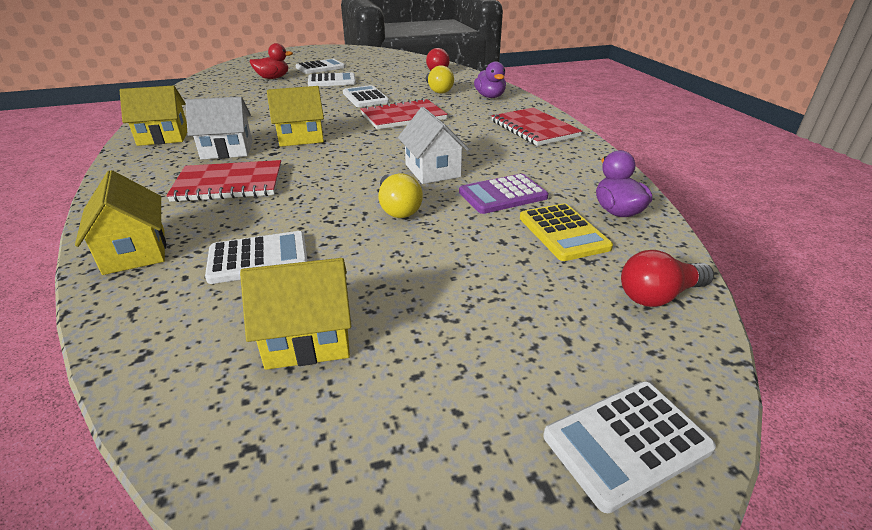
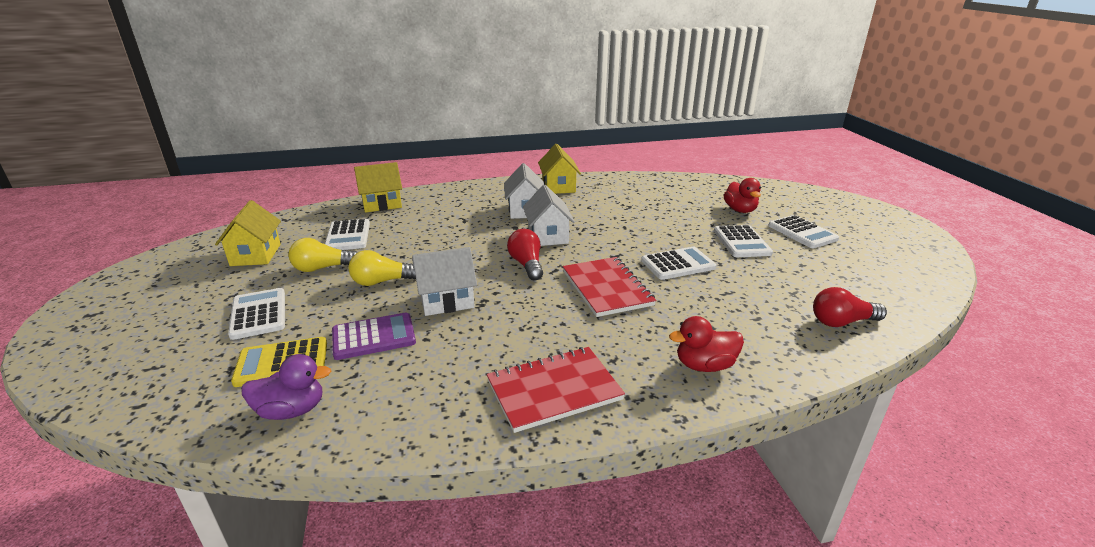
camera: 95 degrees right, 5 degrees down
(229, 184) = (460, 217): red notebook -> none
(301, 138) = (548, 236): yellow house -> white house
(438, 90) = (726, 318): yellow light bulb -> yellow light bulb (322, 268)
(490, 97) = (704, 365): purple duck -> red duck
(502, 195) = (374, 337): purple calculator -> purple calculator turned 90 degrees clockwise
(626, 442) = (77, 343): white calculator -> white calculator (258, 314)
(658, 295) = (155, 396): red light bulb -> red light bulb (527, 264)

